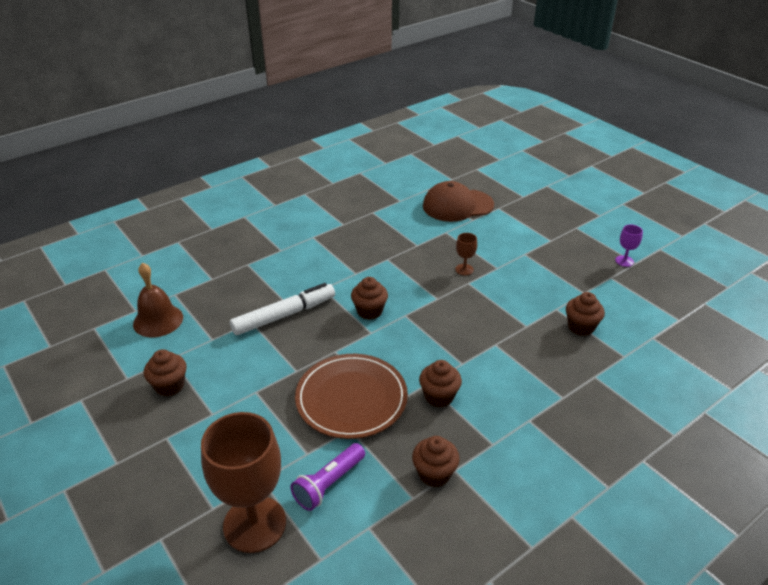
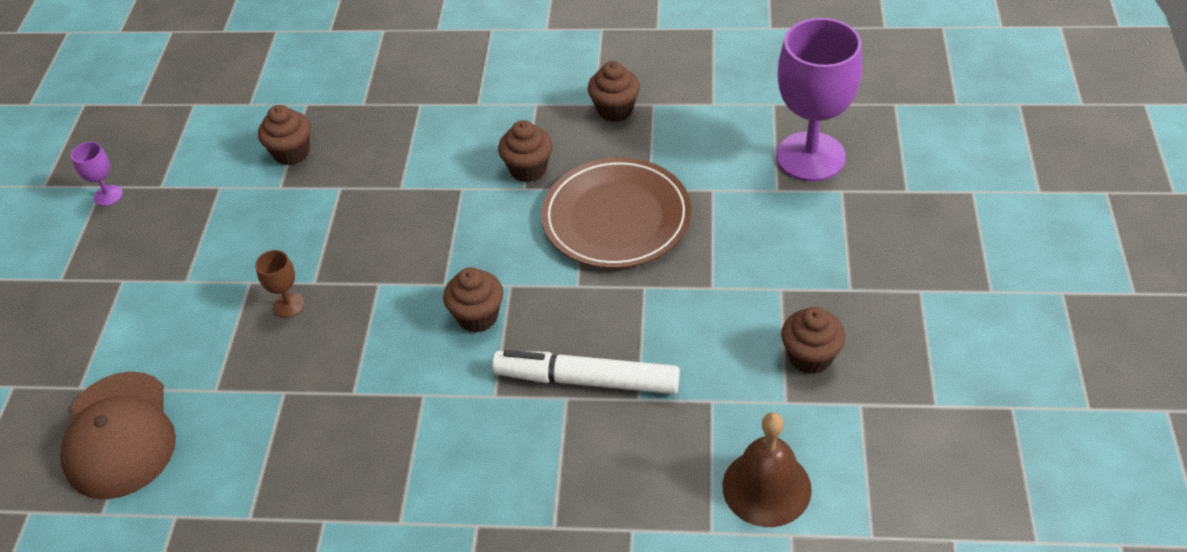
camera: 135 degrees left, 10 degrees up
(254, 524) = (810, 157): brown goblet -> purple goblet
(328, 484) = (716, 152): purple flashlight -> none
(457, 205) = (119, 435): brown cap -> brown cap turned 45 degrees clockwise

